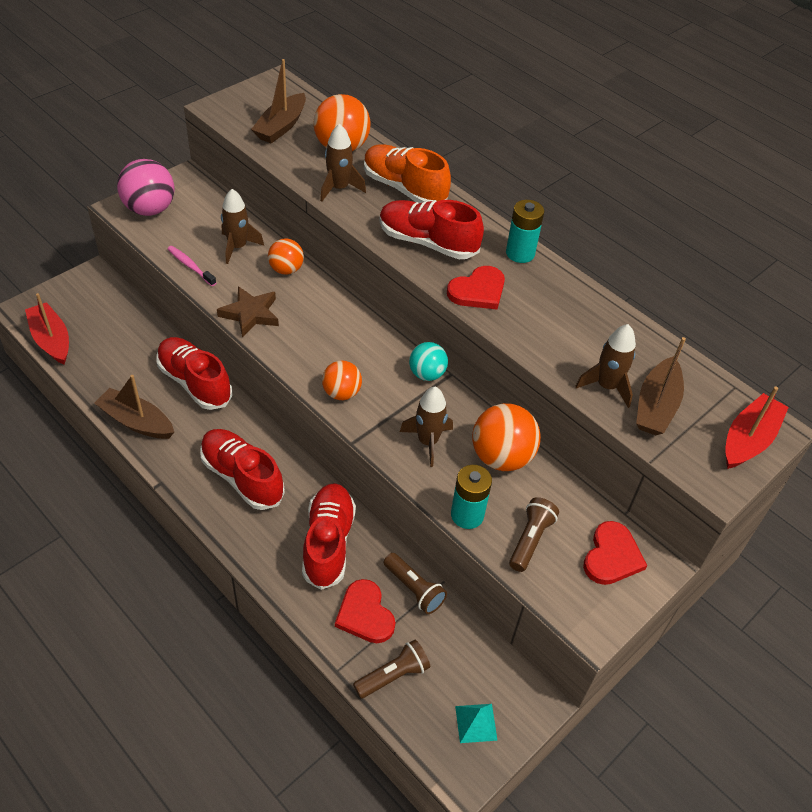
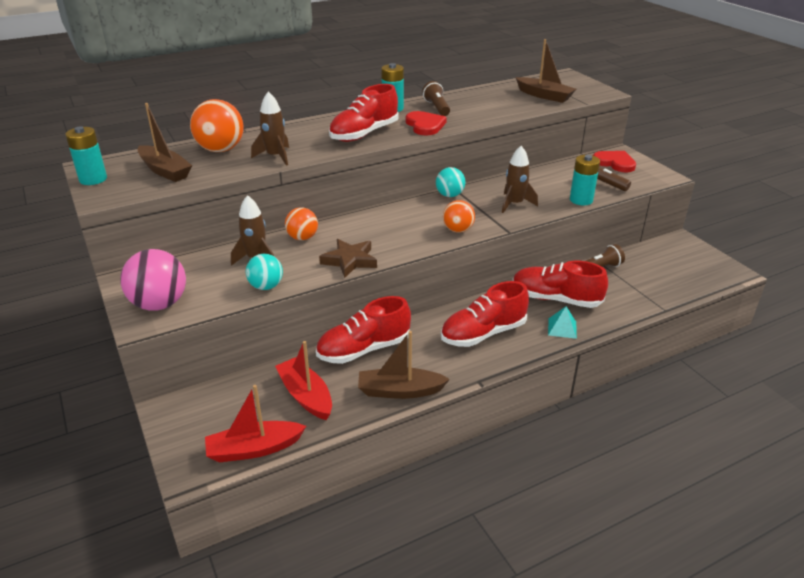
camera: 70 degrees left, 15 degrees down
(136, 422) = (400, 391): brown boat -> brown boat turned 45 degrees clockwise
(190, 266) = (266, 286): pink toothbrush -> turquoise ball
(250, 92) = (93, 179): none -> turquoise battery
(365, 614) = (619, 292): red heart -> none
(393, 675) = (667, 287): brown flashlight -> brown flashlight (437, 108)
(404, 188) = (294, 134): orange shoe -> none
(476, 723) = (698, 262): turquoise pyramid -> turquoise pyramid (562, 328)
(501, 457) = (533, 182): orange ball -> none
(606, 386) = (526, 104): brown rocket -> none
(748, 439) = (573, 81): red boat -> red boat (305, 396)

